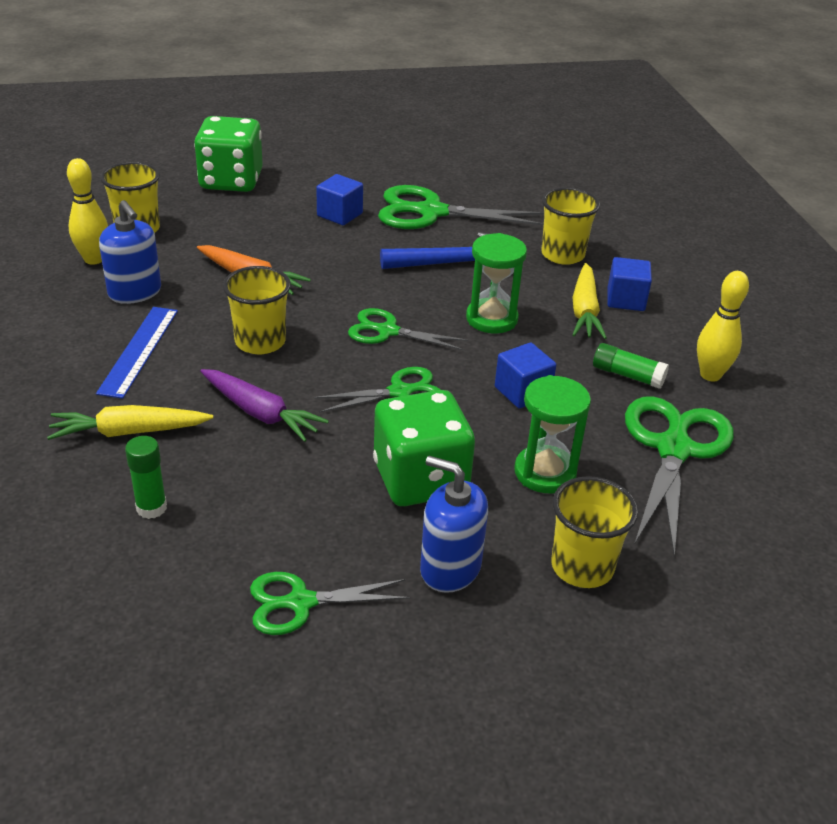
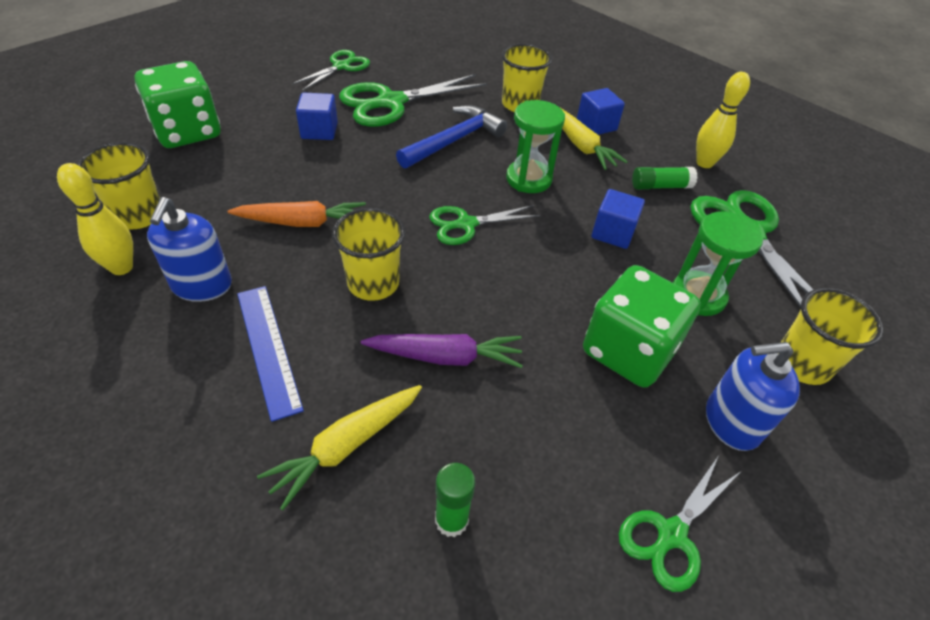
camera: 35 degrees left, 10 degrees up
(135, 292) = (202, 285): blue soap dispenser -> blue soap dispenser turned 75 degrees clockwise
(400, 392) = (532, 276): green scissors -> green scissors (341, 66)

